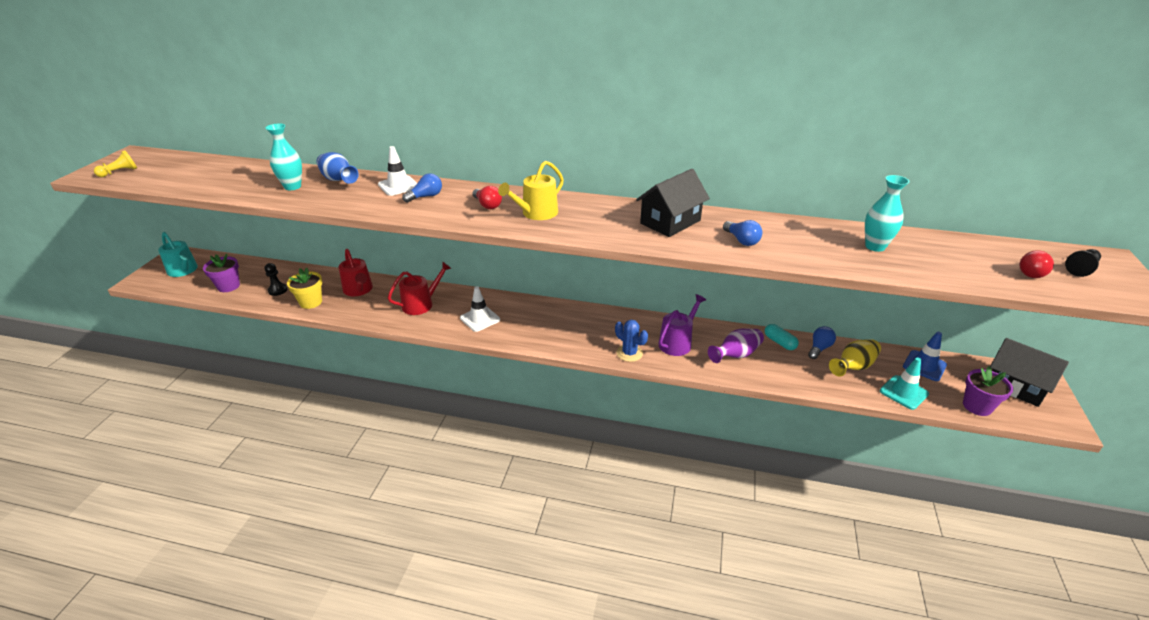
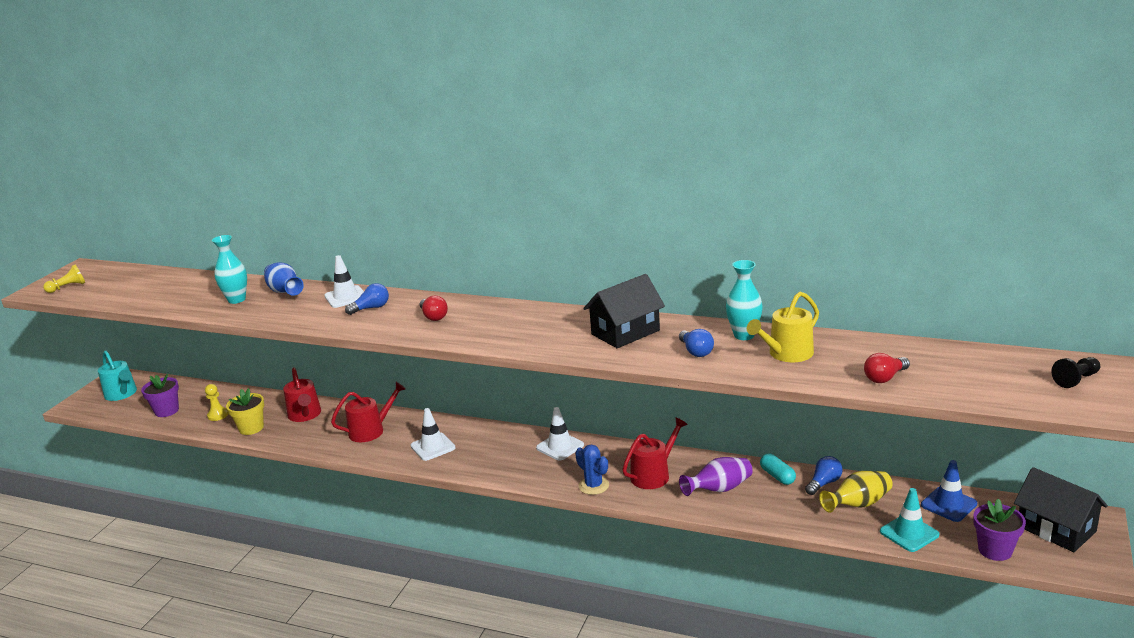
camera: 10 degrees right, 10 degrees down
(277, 290) = (218, 415): black pawn -> yellow pawn
(536, 213) = (483, 324): yellow watering can -> yellow watering can (787, 354)
(591, 317) = (560, 446): none -> white traffic cone
(677, 342) = (653, 475): purple watering can -> red watering can
(875, 246) = (845, 357): turquoise vase -> turquoise vase (744, 335)
(1033, 272) = (1014, 384): red light bulb -> red light bulb (885, 378)

